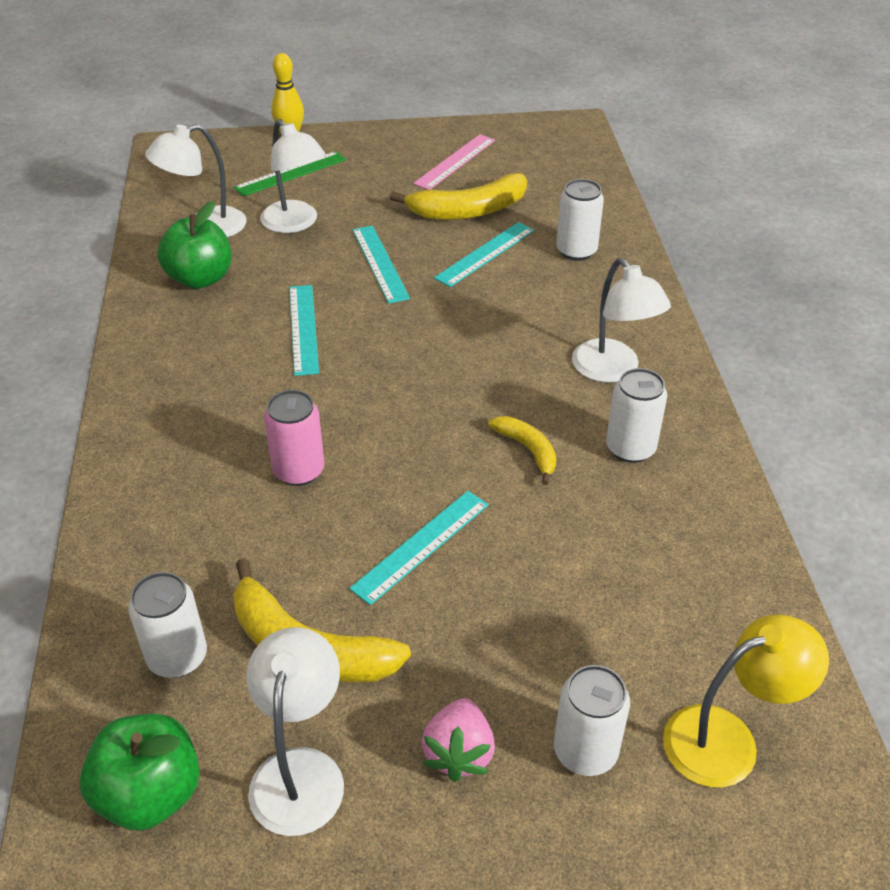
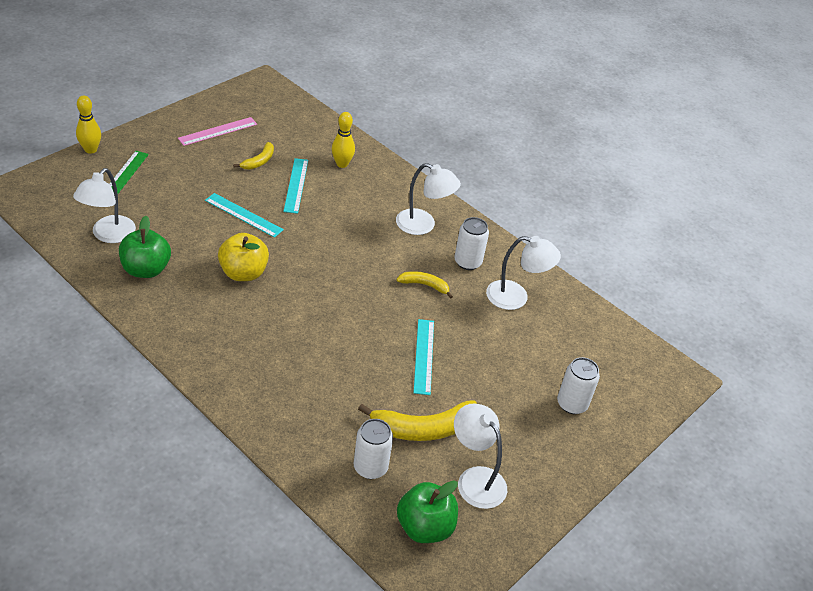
camera: 45 degrees left, 0 degrees up
(295, 223) = (164, 210): white lamp -> white lamp (516, 297)
(299, 471) = (328, 350): pink can -> none
(303, 329) = (243, 273): turquoise ruler -> yellow apple
(455, 162) = (218, 131): pink ruler -> pink ruler turned 60 degrees clockwise
(459, 753) = (528, 433): pink strawberry -> none
(468, 211) = (259, 161): yellow banana -> yellow banana, size x0.56
(576, 251) = (342, 164): white can -> yellow bowling pin
(727, 739) = (615, 369): yellow lamp -> none

